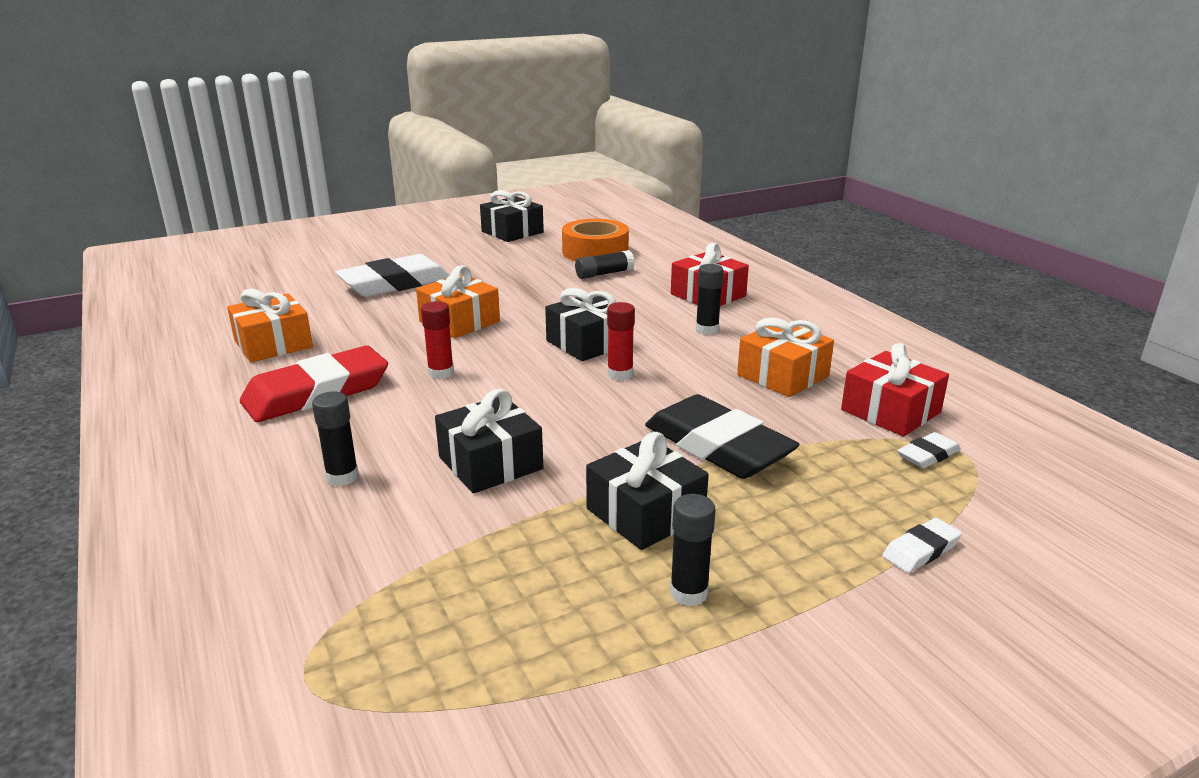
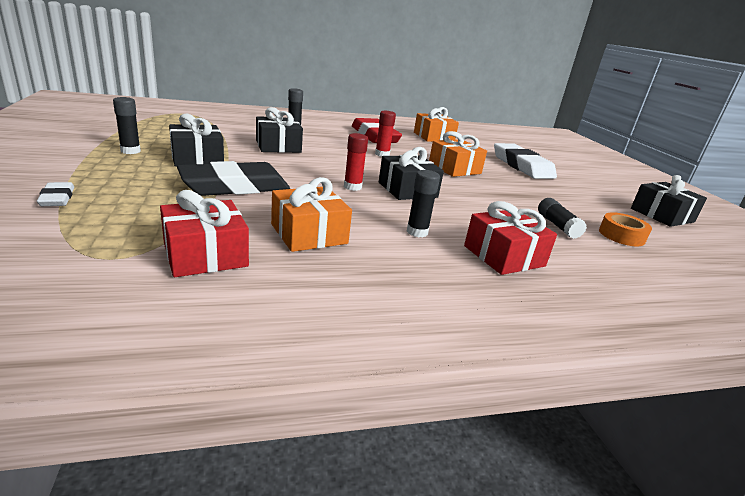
camera: 100 degrees right, 0 degrees up
(595, 252) = (621, 236): orange tape -> orange tape, size x0.63
(928, 455) = (129, 242): white eraser -> none

